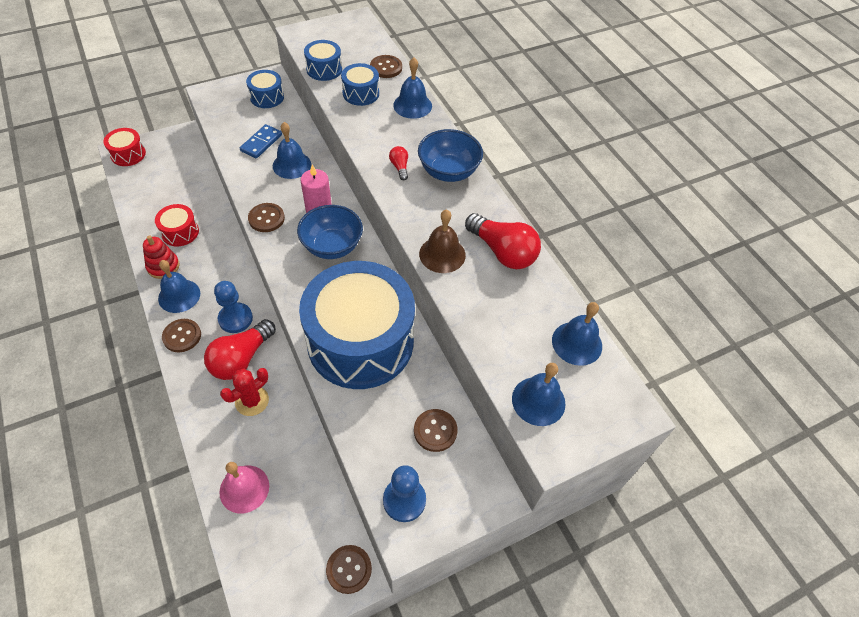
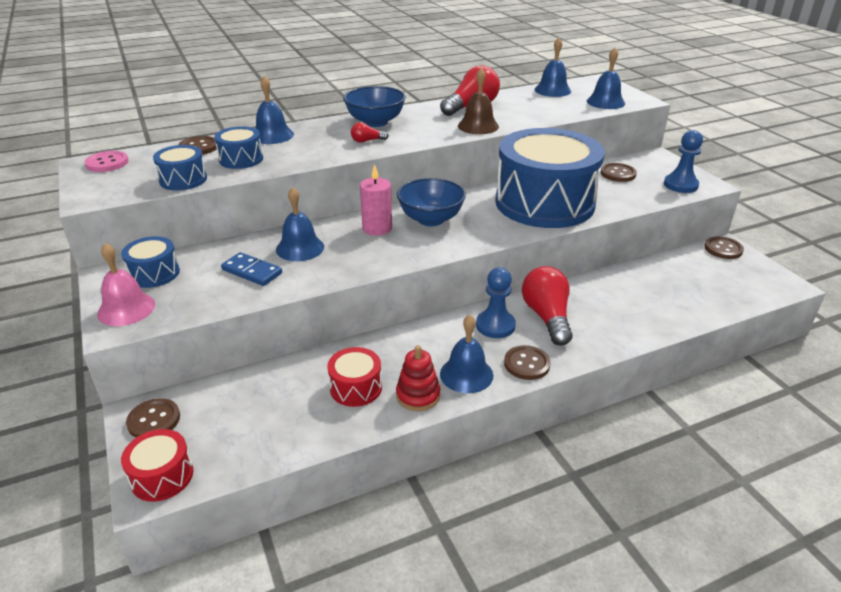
camera: 85 degrees left, 20 degrees down
(241, 359) = (547, 317): red light bulb -> red light bulb turned 135 degrees counterclockwise
(244, 489) = (686, 303): pink bell -> pink bell (126, 309)
(252, 401) = (595, 306): red cactus -> none
(266, 218) = (389, 259): brown button -> brown button (154, 420)
(357, 29) = (107, 163): none -> pink button

